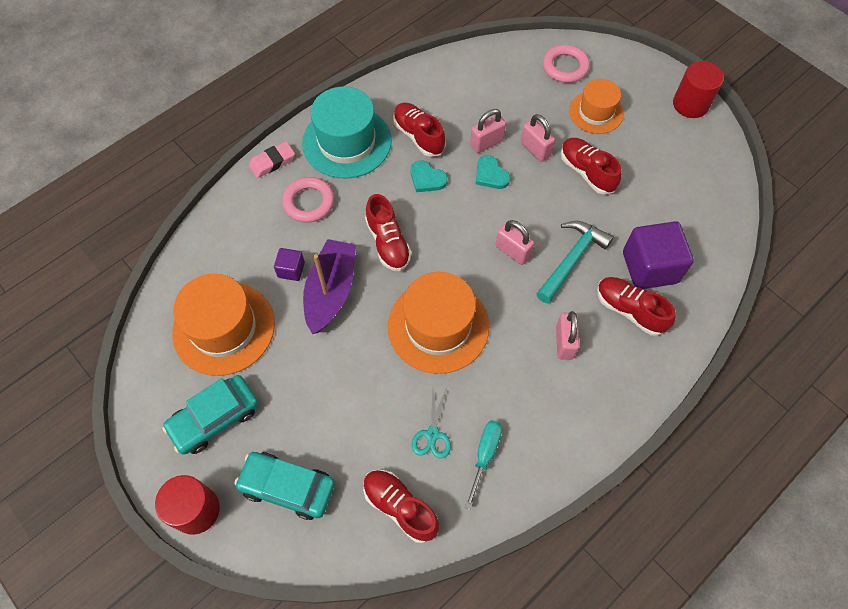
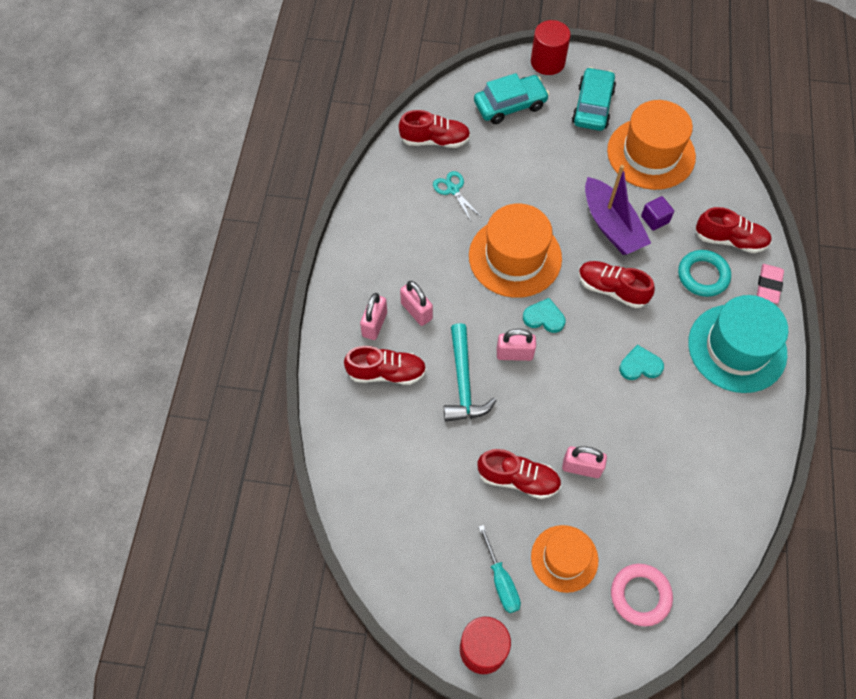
camera: 140 degrees right, 0 degrees up
(309, 202) = (703, 275): pink ring -> turquoise ring
(418, 136) = (688, 400): red shoe -> red shoe (730, 240)
(485, 455) = (409, 202): turquoise screwdriver -> turquoise screwdriver (501, 581)
(486, 143) = (627, 440): pink padlock -> pink padlock (374, 324)
(491, 175) = (594, 410): turquoise heart -> turquoise heart (544, 317)
(650, 267) = (396, 423): purple cube -> none

